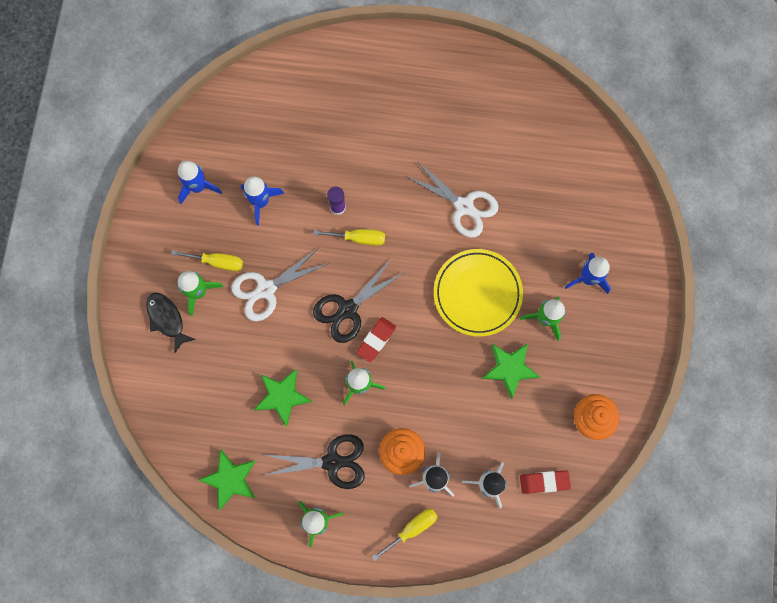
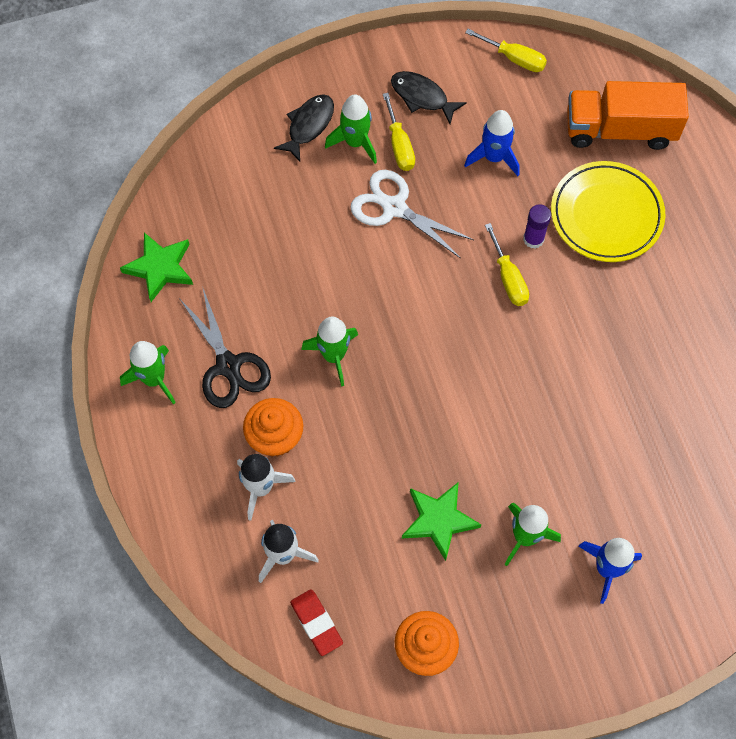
camera: 65 degrees right, 10 degrees down
(186, 227) = (422, 97): none -> black fish
(198, 187) = (475, 88): blue rocket -> none
(282, 396) = (279, 279): green star -> none
(283, 107) = (620, 130): none -> orange truck
(347, 309) = (416, 303): black scissors -> none
(376, 340) = (396, 350): red eraser -> none
(412, 528) = (189, 489): yellow screwdriver -> yellow screwdriver (514, 58)
(464, 206) = (615, 379): white scissors -> none
(477, 293) = (513, 441): yellow plate -> yellow plate (606, 215)

